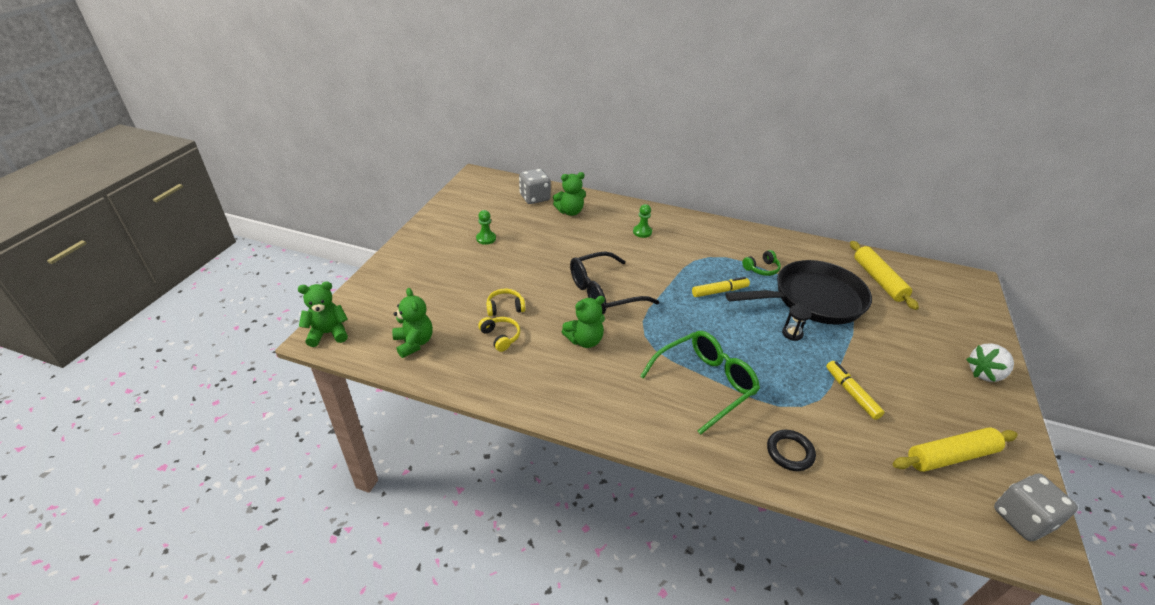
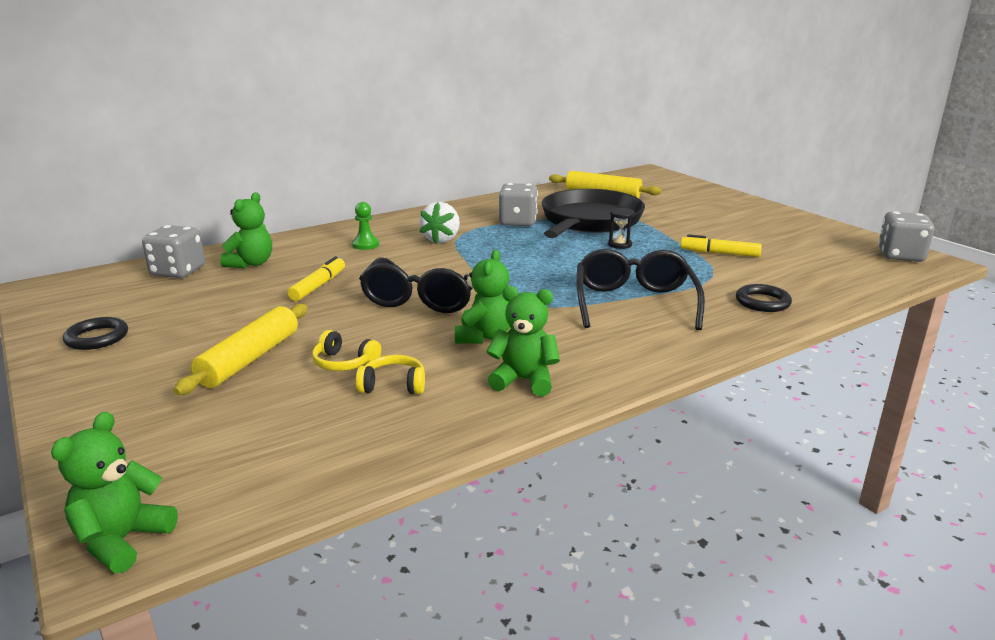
camera: 50 degrees left, 15 degrees down
(414, 343) = (293, 457): green teddy bear -> green teddy bear (524, 380)
(452, 222) = (97, 338): none -> black ring
(486, 238) = (185, 328): green pawn -> none
(505, 307) = (344, 363): yellow headphones -> yellow headphones turned 90 degrees counterclockwise
(705, 383) = (634, 302): green glasses -> black glasses
(719, 291) = (518, 248): yellow marker -> yellow marker (318, 286)
(761, 269) = (518, 222): green headphones -> grey dice
(951, 456) = (822, 250): yellow rolling pin -> yellow rolling pin (249, 359)
(985, 373) = (750, 208): white strawberry -> white strawberry (441, 239)

